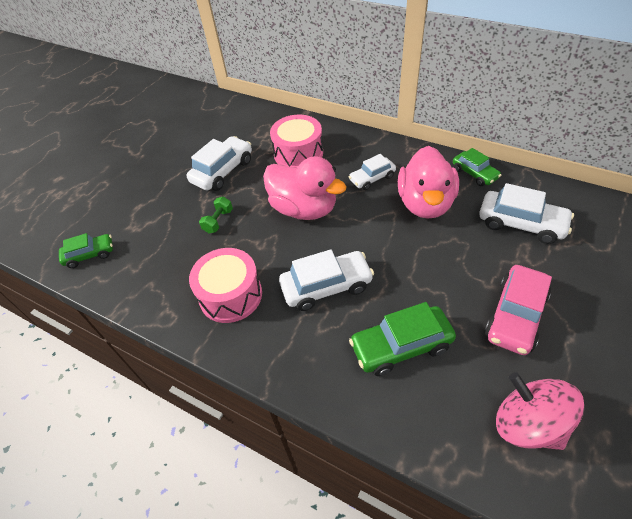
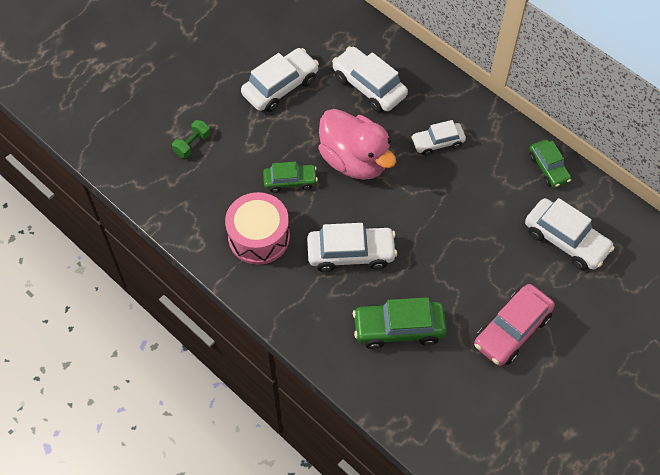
camera: 10 degrees right, 10 degrees up
(90, 254) = (129, 154): green car -> green car (290, 181)
(218, 221) = (263, 150): green dumbbell -> green dumbbell (192, 144)
(298, 154) = (369, 86): pink drum -> white car
(425, 203) = (480, 190): pink duck -> none
(527, 423) = (476, 419): pink spinning top -> none

